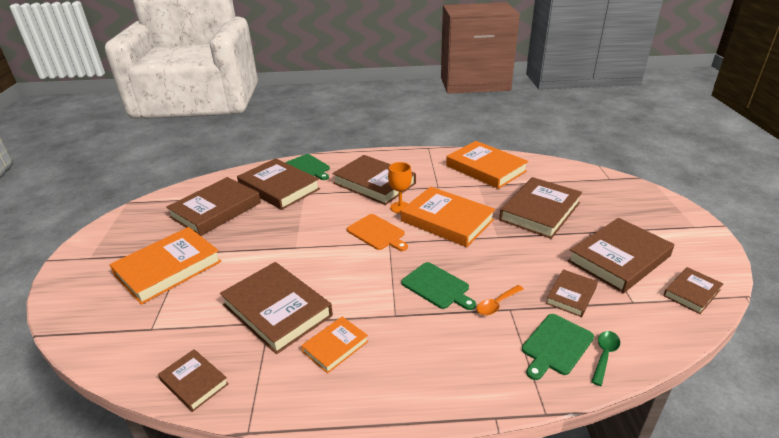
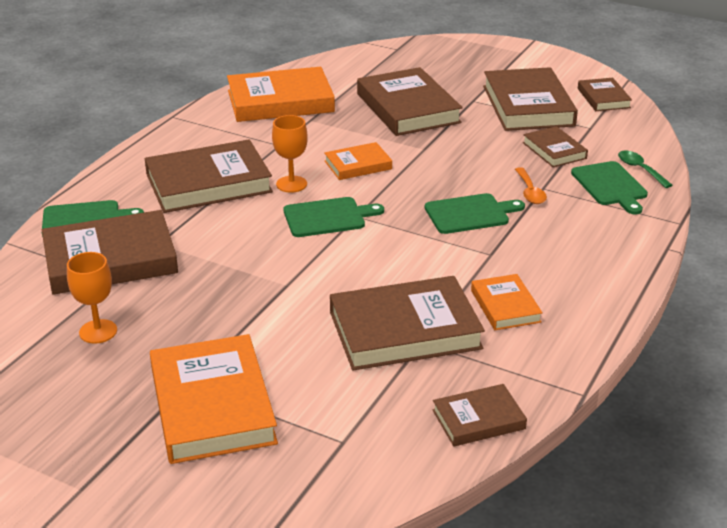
camera: 60 degrees left, 0 degrees up
(216, 210) = (98, 331): brown book -> orange goblet
(377, 233) = (327, 217): orange cutting board -> green cutting board
(447, 220) = (358, 165): orange book -> orange book, size x0.53

